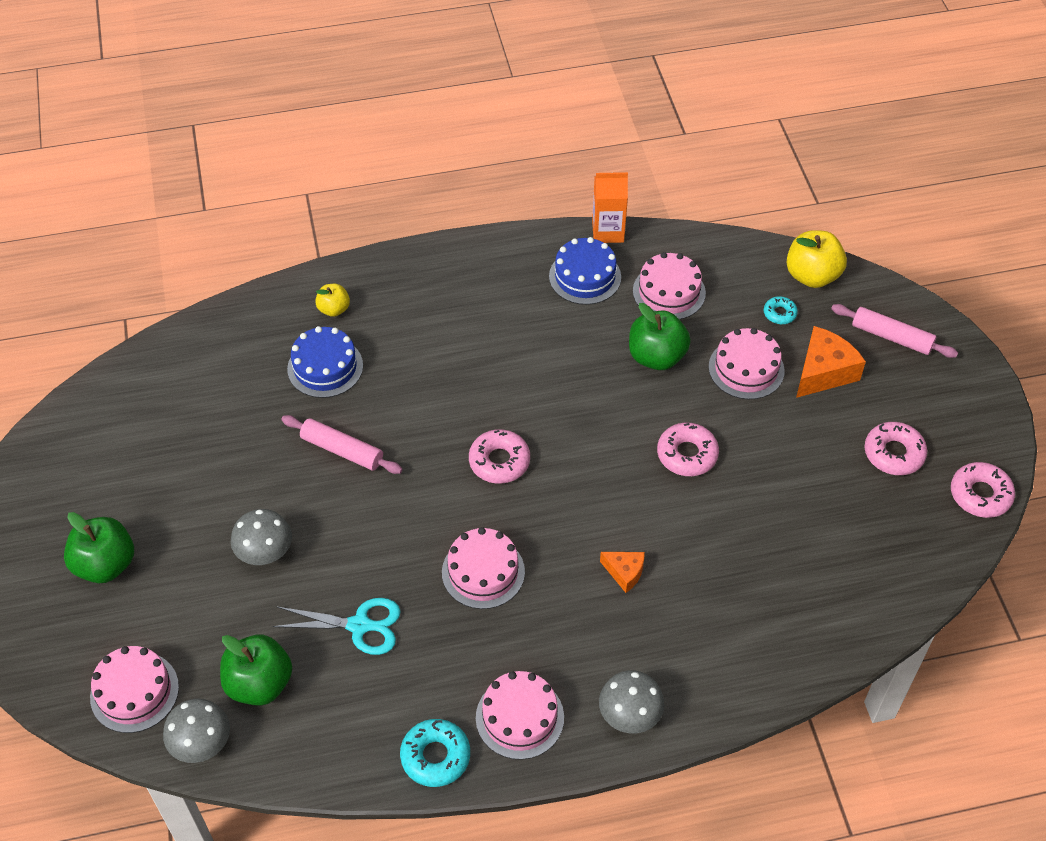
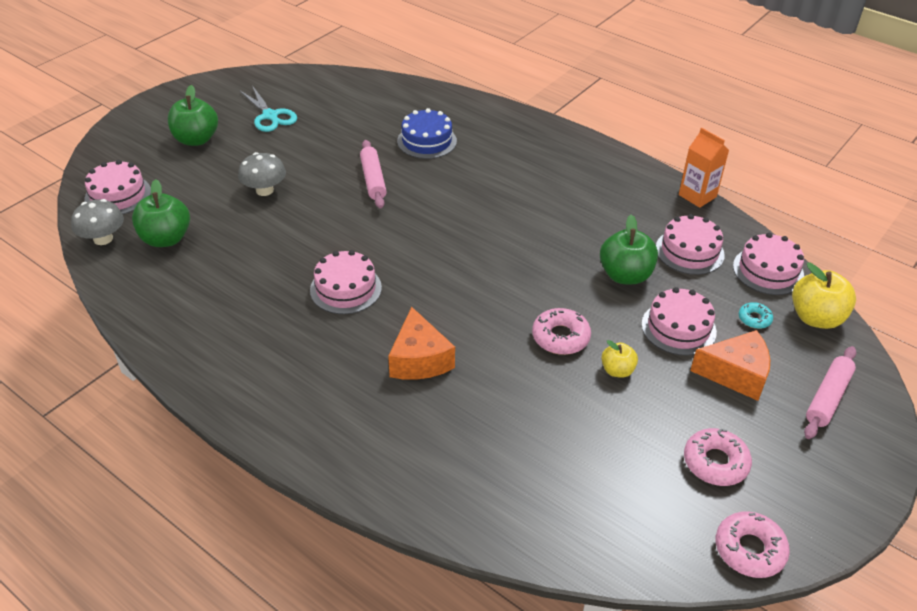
camera: 50 degrees right, 10 degrees down
(334, 309) = (474, 121): yellow apple -> yellow apple (617, 370)
(360, 625) = (248, 257): turquoise scissors -> turquoise scissors (270, 116)
(435, 756) = (176, 345): turquoise donut -> none
(499, 461) = (443, 249): pink donut -> none
(519, 717) = (243, 370): pink cake -> pink cake (768, 270)
(585, 276) = (644, 206): blue cake -> none
(624, 572) = (419, 359): orange cheese -> orange cheese, size x1.74
(629, 714) = (298, 429): grey mushroom -> none
(892, 337) = (828, 398): pink rolling pin -> pink rolling pin turned 45 degrees clockwise

